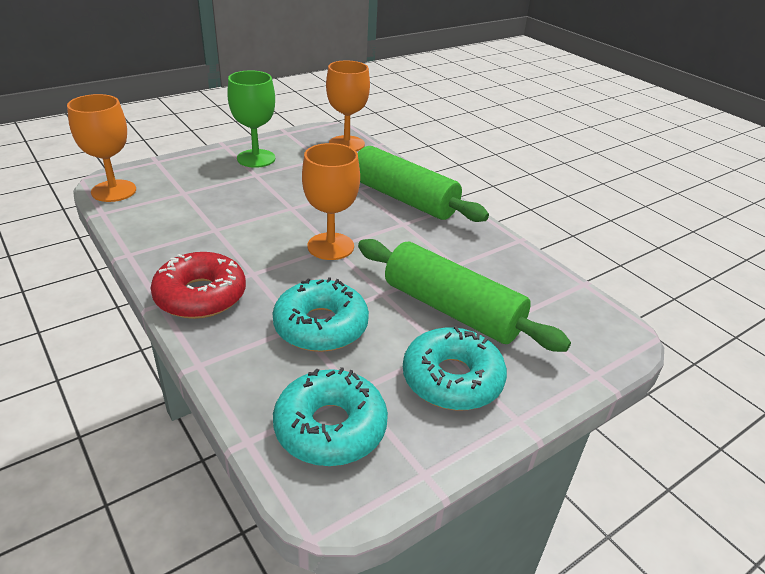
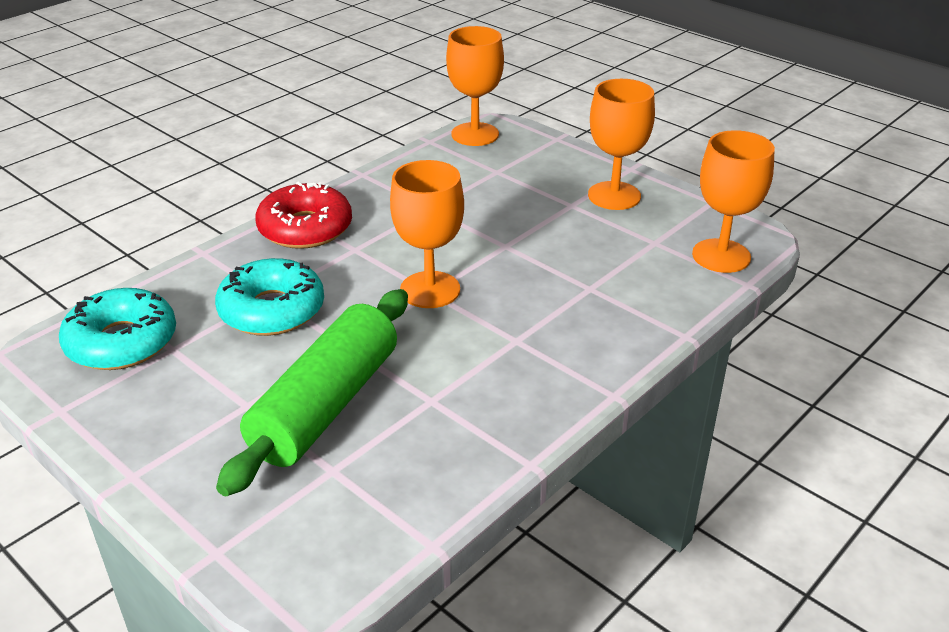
camera: 80 degrees right, 0 degrees up
(256, 158) = (614, 196): green goblet -> orange goblet
(404, 198) = (588, 332): green rolling pin -> none
(452, 379) = (195, 417): turquoise donut -> none

